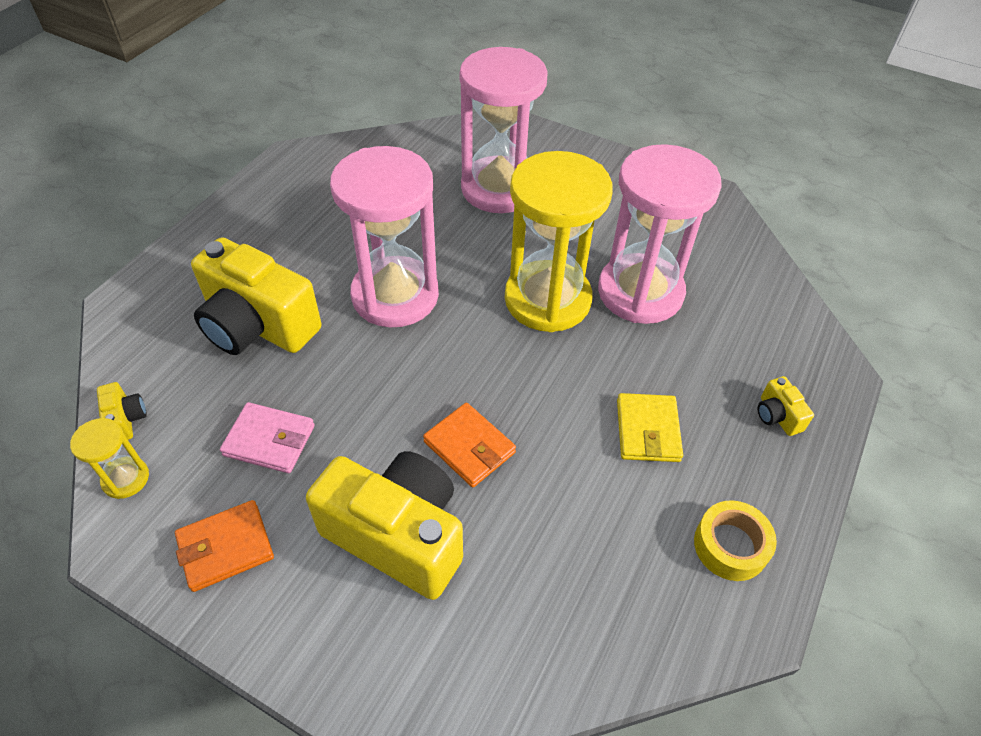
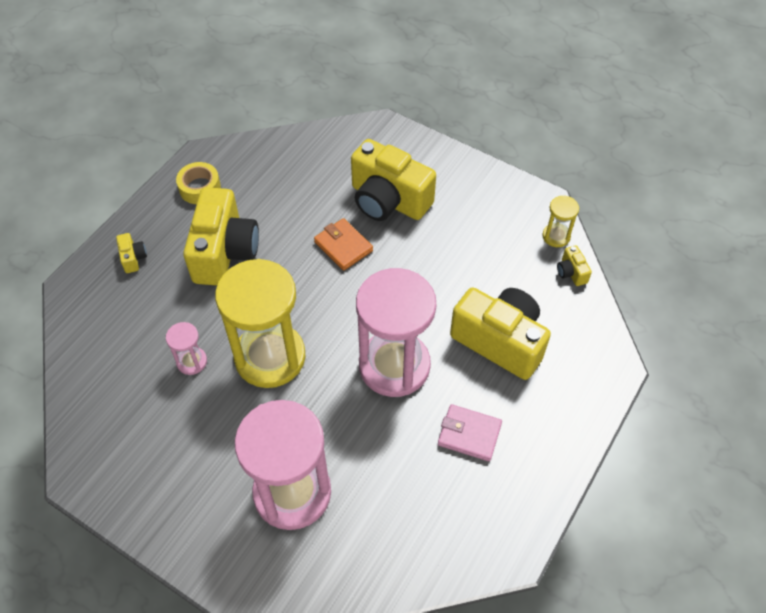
camera: 175 degrees left, 5 degrees up
(225, 547) = (485, 198): orange wallet -> none
(269, 440) = (472, 255): pink wallet -> pink wallet (469, 434)
(640, 292) = (191, 361): pink hourglass -> pink hourglass, size x0.43
(647, 430) = (224, 252): yellow wallet -> yellow camera

